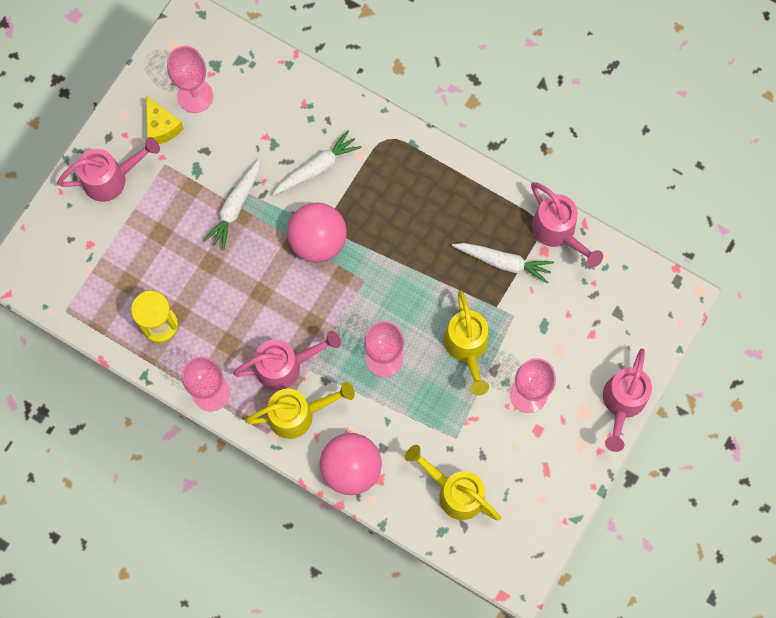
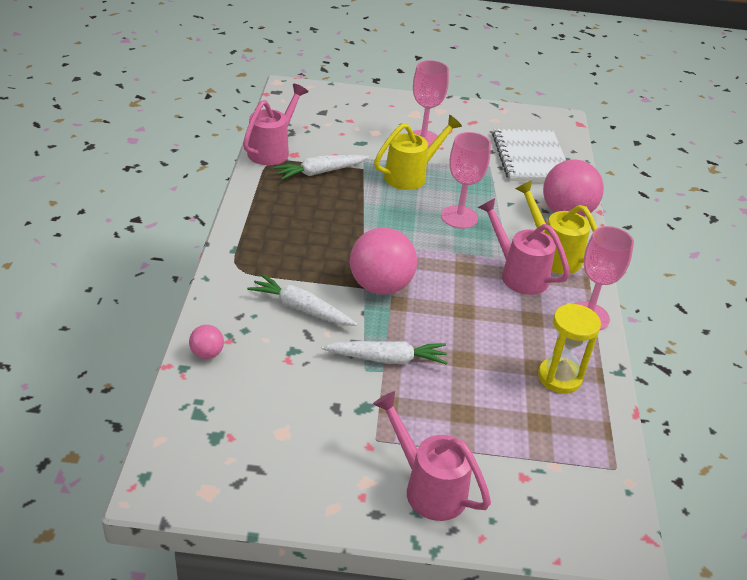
camera: 120 degrees left, 35 degrees down
(161, 127) = (329, 461): yellow cheese -> none
(195, 96) = (269, 442): pink goblet -> none
(296, 84) = (207, 354): none -> pink ball
(455, 492) = (531, 158): yellow watering can -> white notebook
(503, 262) = (320, 172): white carrot -> white carrot turned 105 degrees counterclockwise
(622, 403) = (393, 99): pink watering can -> none

